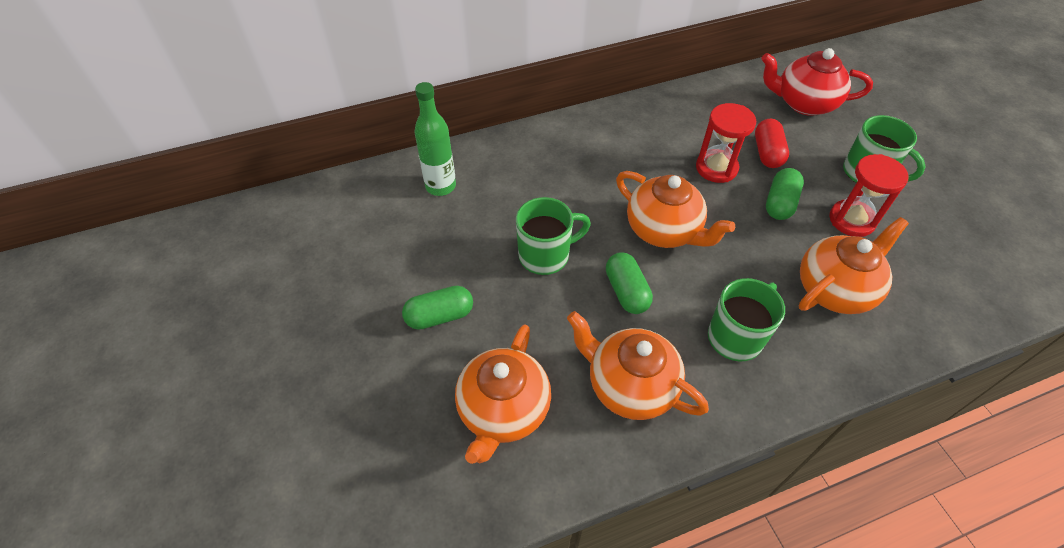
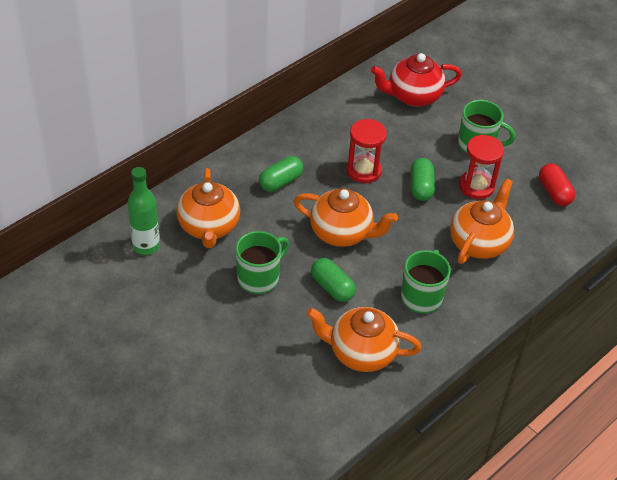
camera: 25 degrees left, 5 degrees down
(440, 316) = (199, 347): green capsule -> green capsule (281, 182)
(503, 410) = (279, 397): orange teapot -> orange teapot (209, 227)
(767, 153) = (398, 147): red capsule -> red capsule (554, 192)

